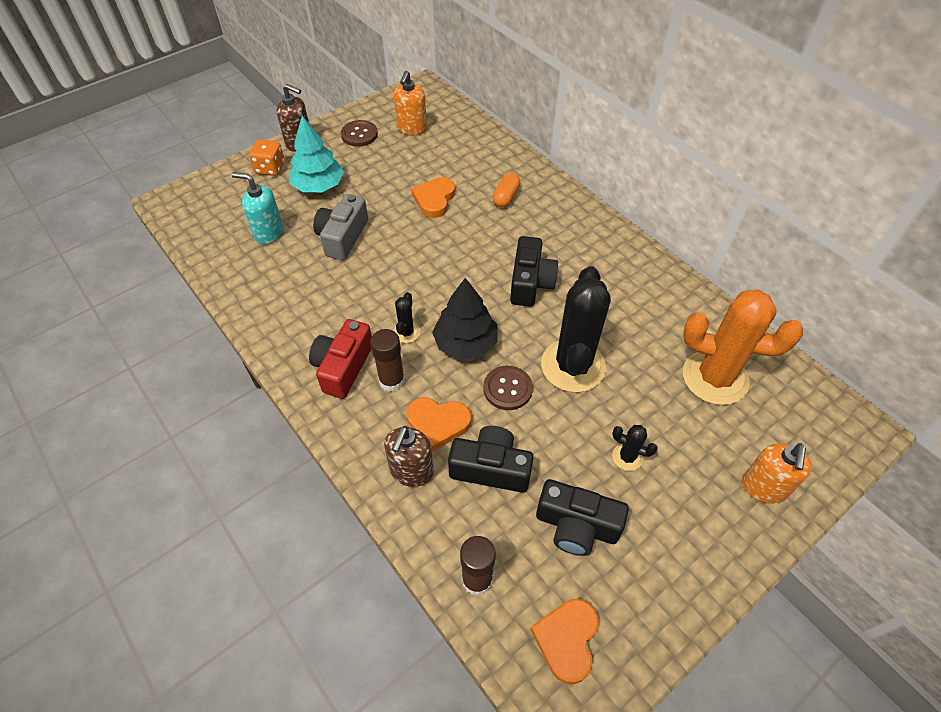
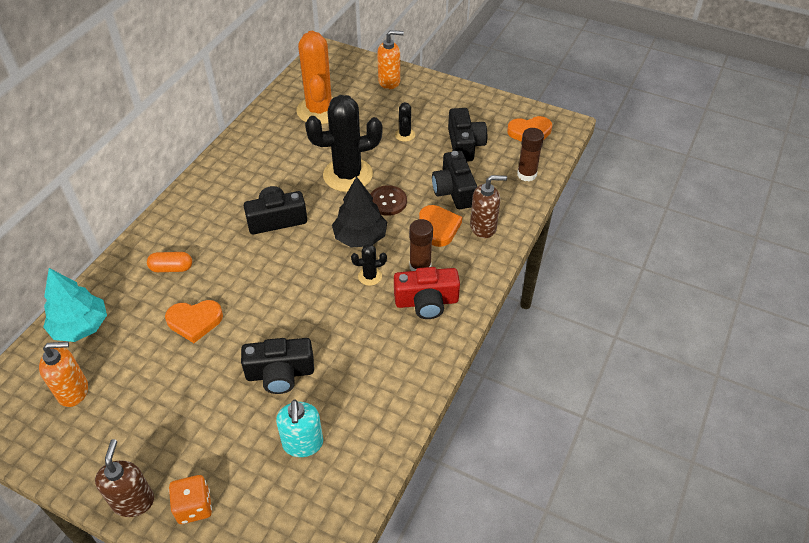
camera: 115 degrees left, 5 degrees down
(319, 186) = (209, 435): turquoise tree -> turquoise tree (81, 326)
(342, 237) = (280, 373): grey camera -> black camera
(359, 134) = (98, 441): brown button -> none

